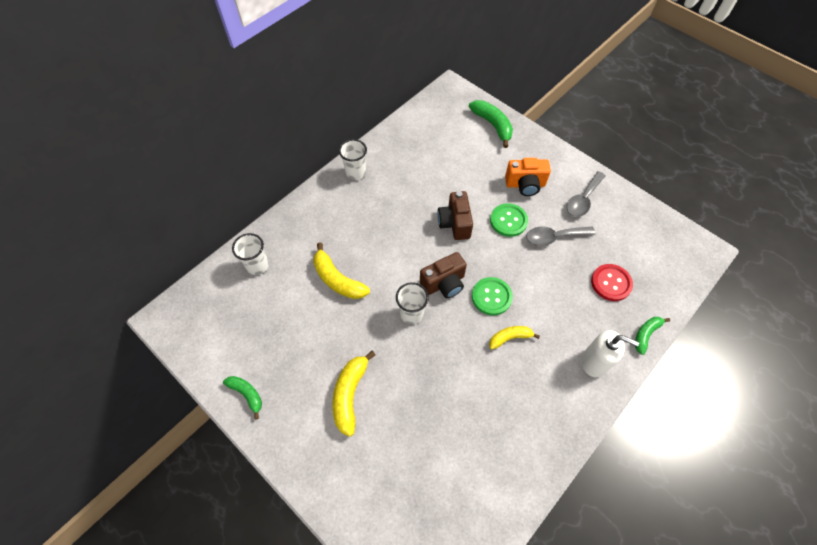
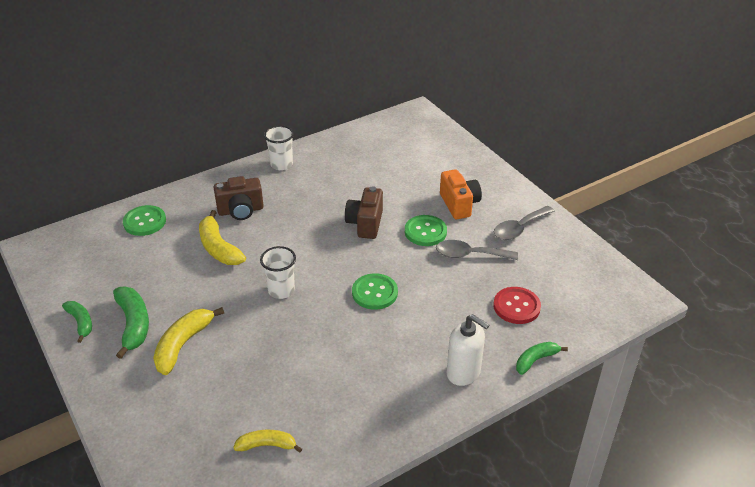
camera: 15 degrees right, 20 degrees down
(257, 265) = (144, 222): white cup -> green button
(444, 283) = (328, 272): brown camera -> brown camera (240, 211)
(492, 125) = (447, 149): green banana -> green banana (133, 324)
(510, 338) = (377, 332): yellow banana -> yellow banana (267, 445)
(525, 185) = (459, 204): orange camera -> orange camera turned 120 degrees counterclockwise

